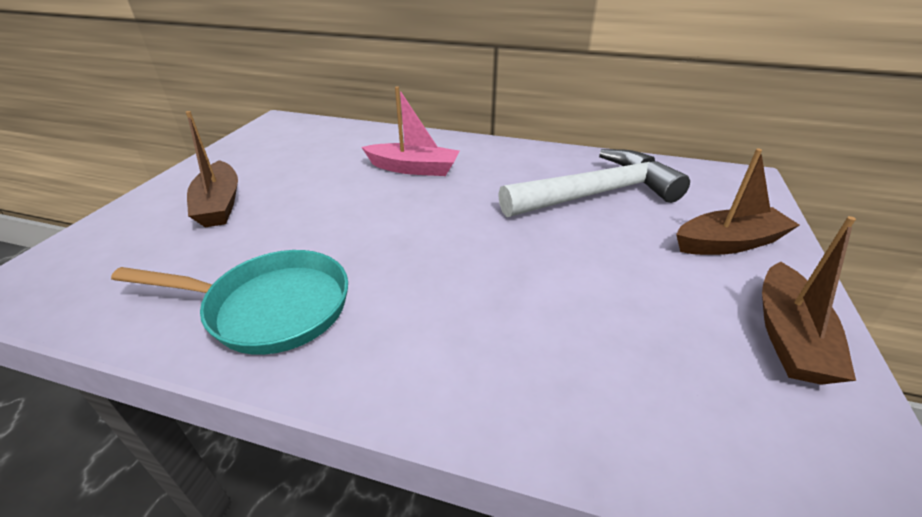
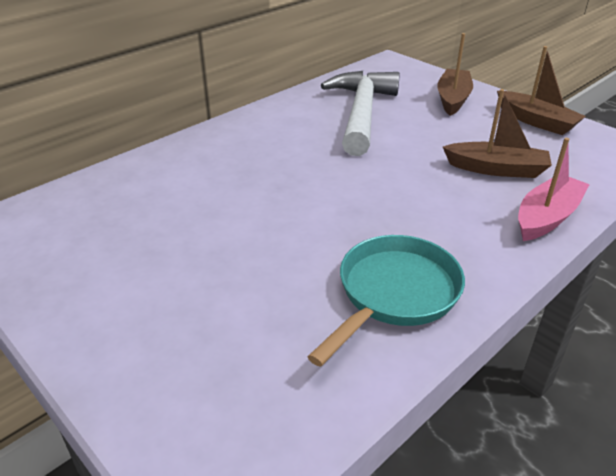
camera: 60 degrees left, 0 degrees up
(219, 204) = (176, 305): brown boat -> brown boat (496, 169)
(414, 168) = (233, 172): pink boat -> pink boat (547, 217)

